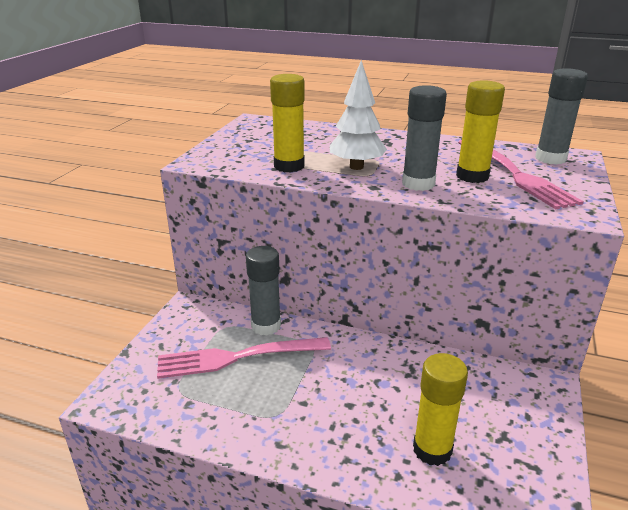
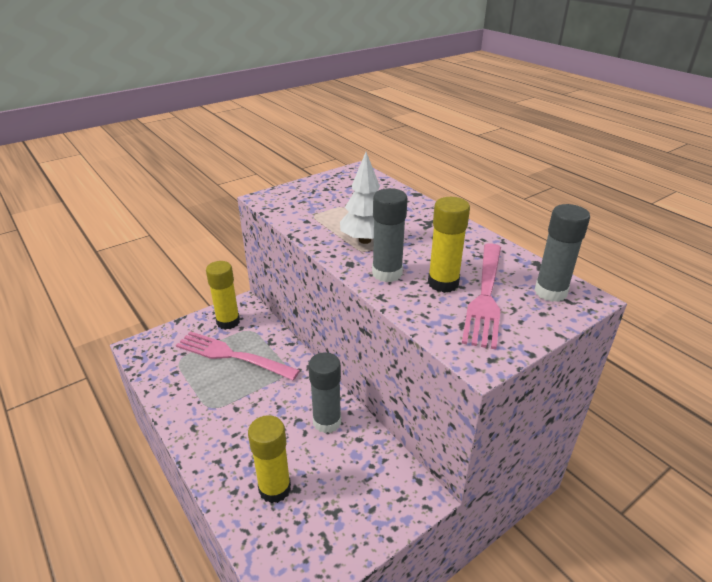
camera: 35 degrees right, 5 degrees up
(266, 326) = (273, 341): grey glue stick -> grey glue stick (327, 421)
(289, 166) = (318, 223): yellow glue stick -> yellow glue stick (228, 322)

